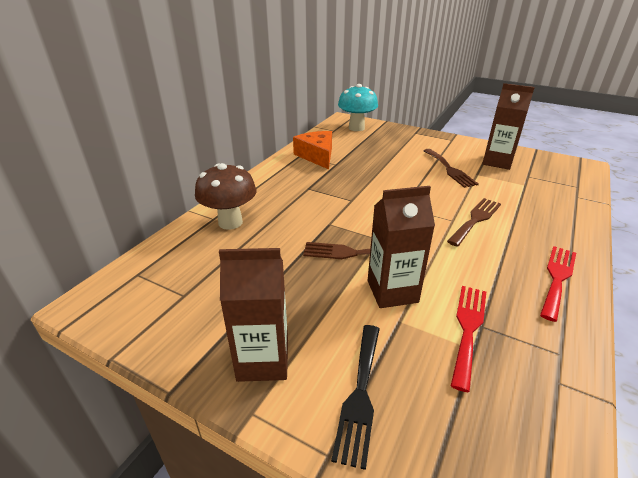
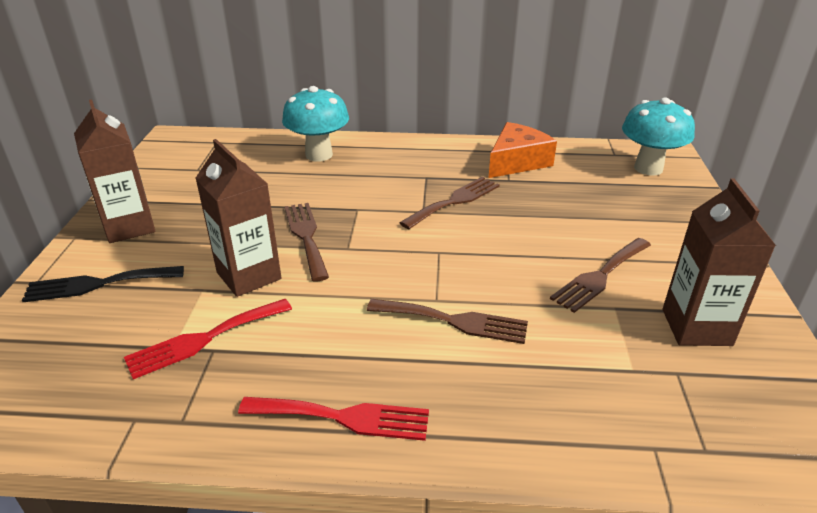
camera: 65 degrees right, 0 degrees up
(230, 222) = (319, 155): brown mushroom -> turquoise mushroom
(348, 187) = (454, 201): none -> brown fork
(468, 329) = (204, 339): red fork -> red fork turned 150 degrees clockwise

